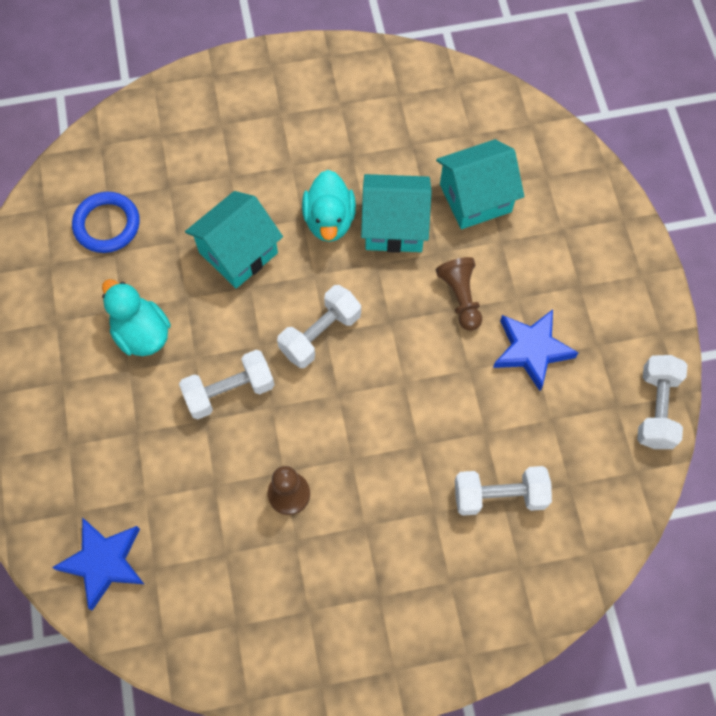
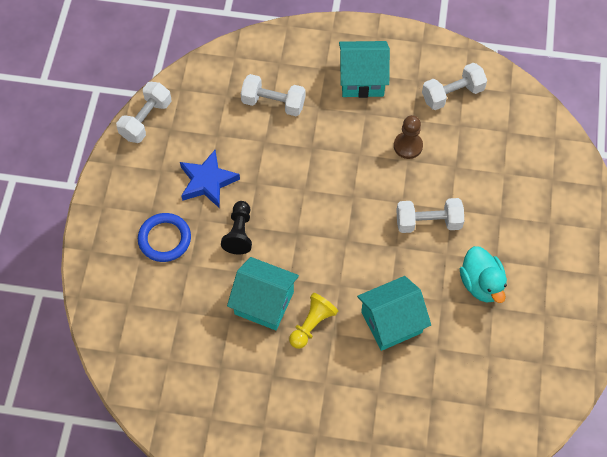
camera: 160 degrees left, 5 degrees down
(104, 562) = (539, 144): blue star -> none
(107, 225) = (490, 381): blue ring -> blue ring (164, 239)
(320, 334) = (350, 240): white dumbbell -> white dumbbell (452, 94)
(329, 220) = (312, 325): turquoise duck -> yellow pawn
(460, 298) = (239, 233): brown pawn -> black pawn
(475, 198) = (192, 304): turquoise house -> turquoise house (362, 79)

